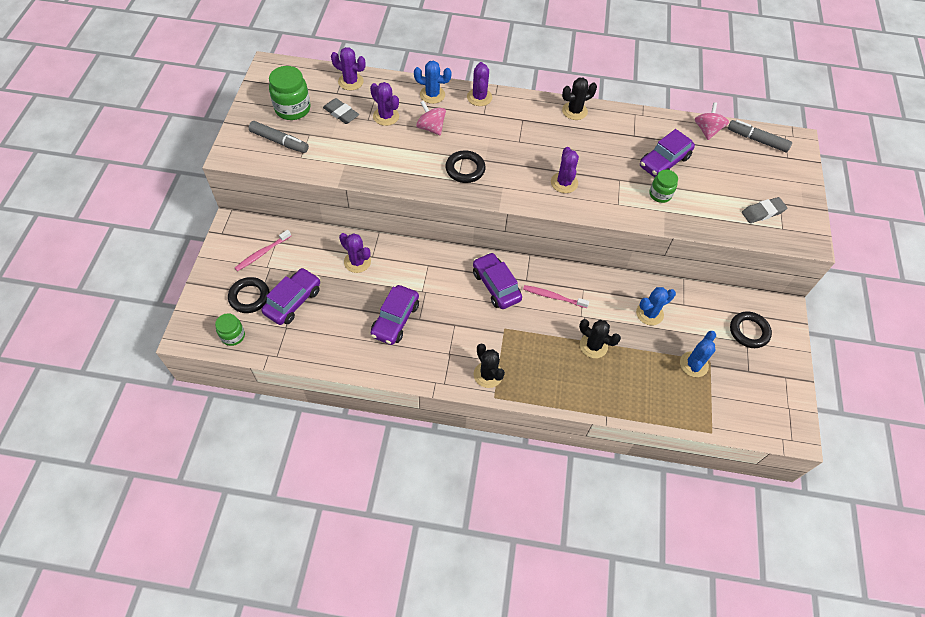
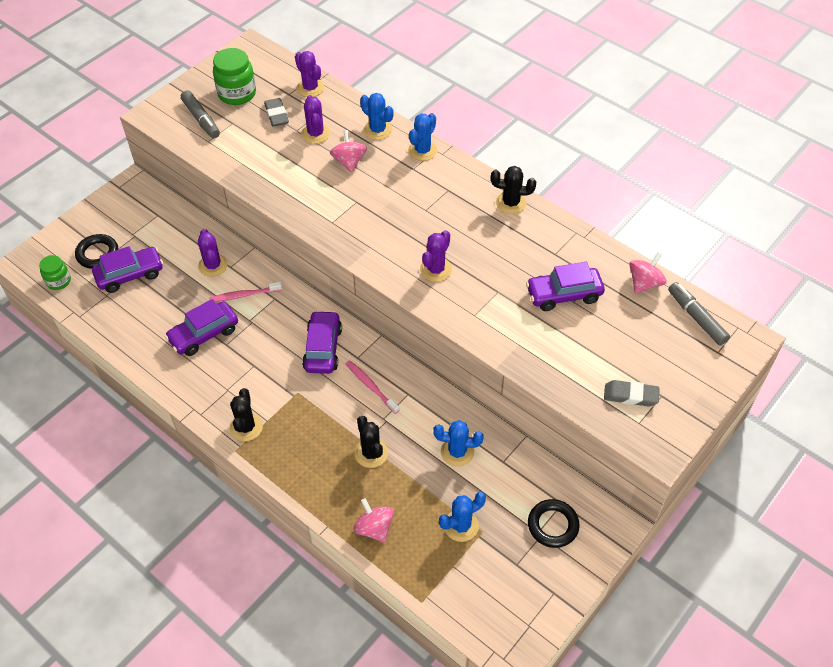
camera: 35 degrees right, 5 degrees down
(262, 253) = (138, 220): pink toothbrush -> pink toothbrush (244, 295)
(465, 169) = (348, 214): black ring -> none
(479, 97) = (422, 150): purple cactus -> blue cactus
(639, 399) = (374, 528): none -> pink spinning top
(660, 194) = (528, 326): green jar -> none

